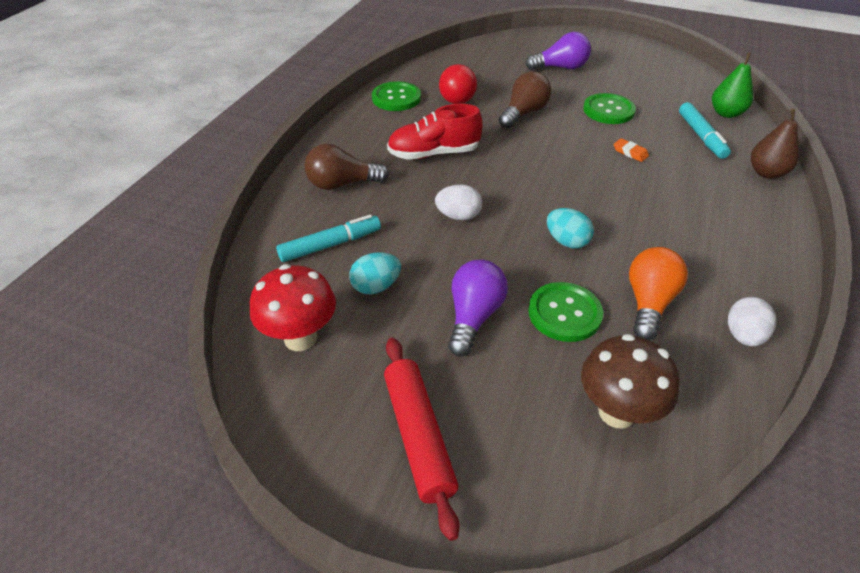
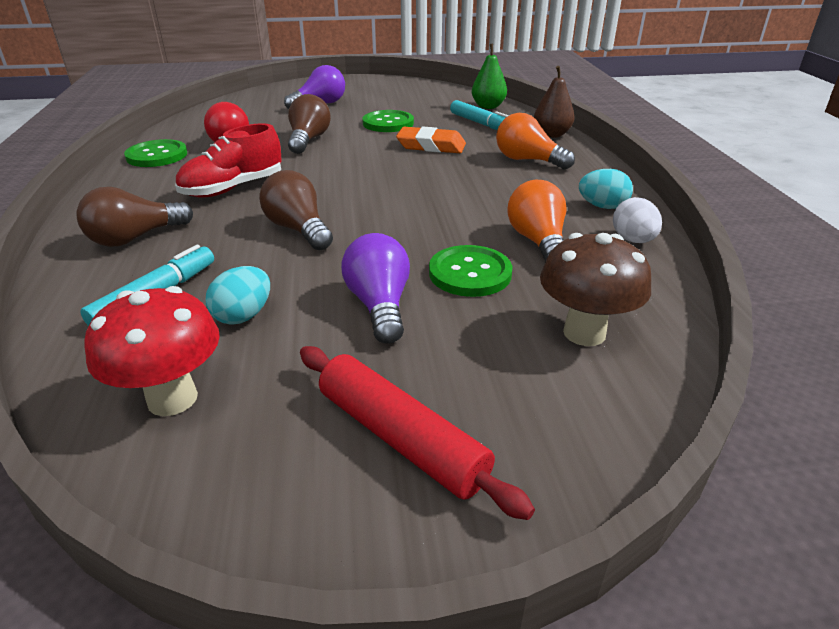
camera: 30 degrees left, 10 degrees down
(458, 216) = (298, 229): white egg -> brown light bulb
(566, 241) = (426, 219): turquoise egg -> turquoise egg (602, 206)
(630, 152) = (431, 146): orange eraser -> orange eraser, size x1.93
(713, 200) = (527, 160): none -> orange light bulb

